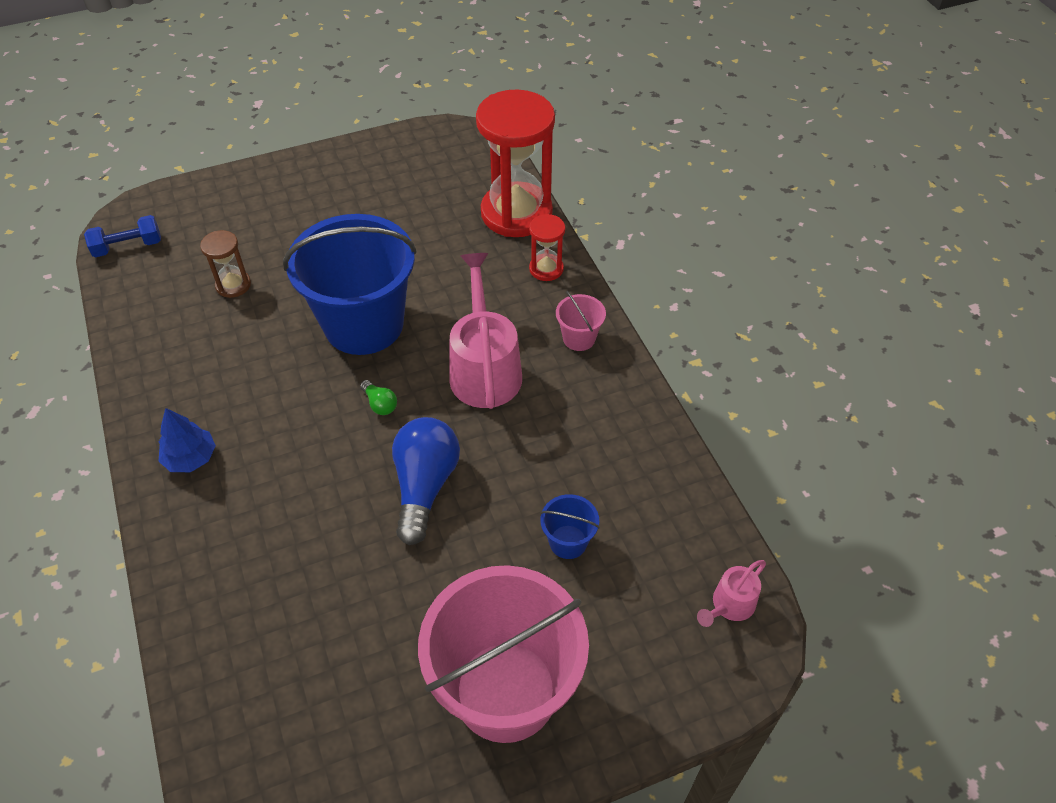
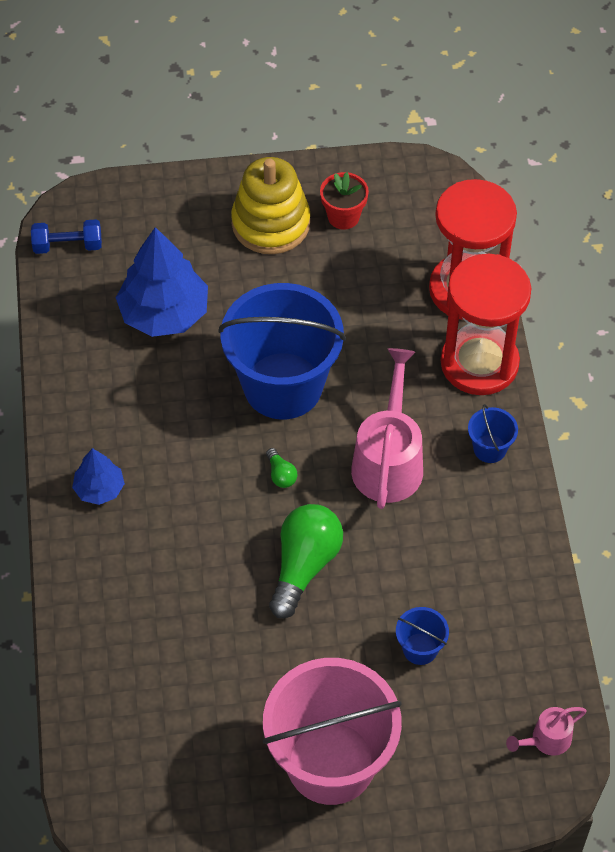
camera: 15 degrees right, 5 degrees up
(233, 285) = (164, 313): brown hourglass -> blue tree
(322, 195) = (271, 223): none -> yellow stacking toy
(388, 178) = (343, 217): none -> red flower pot
(424, 486) = (304, 566): blue light bulb -> green light bulb
(546, 269) = (479, 363): red hourglass -> red hourglass, size x2.18
(579, 338) = (489, 449): pink bucket -> blue bucket

